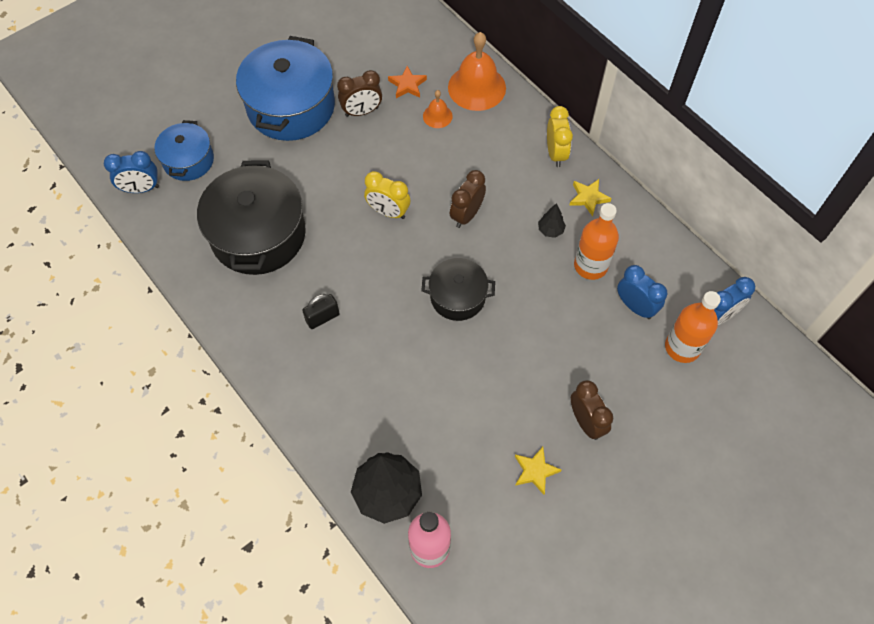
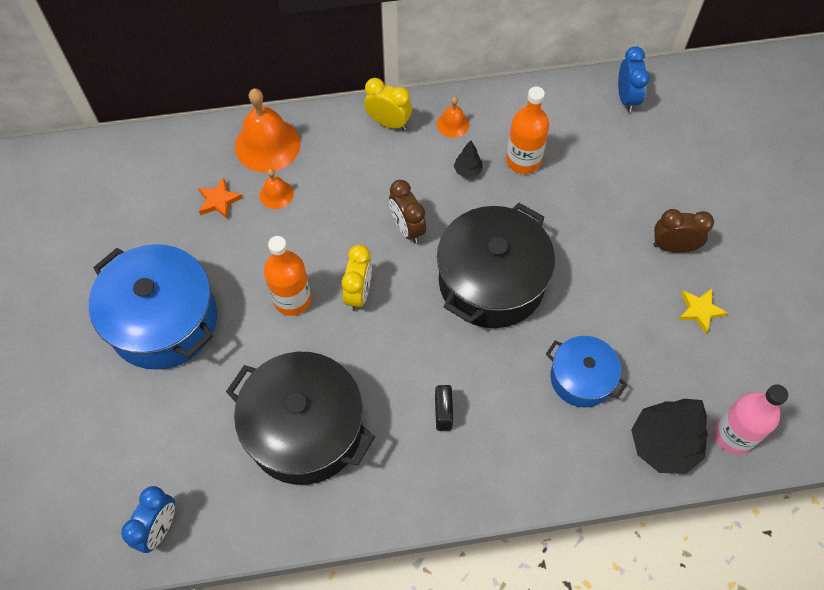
camera: 60 degrees left, 0 degrees up
(188, 160) = (157, 459): blue pot -> blue pot (581, 378)
(362, 112) = (221, 257): brown clock -> none
(388, 212) = (359, 293): yellow clock -> yellow clock turned 45 degrees counterclockwise
(457, 297) = (491, 281): black pot -> black pot, size x1.78
(588, 198) = (453, 124): yellow star -> orange bell
(635, 306) = (583, 150): blue clock -> none
(682, 347) = (640, 139): orange bottle -> orange bottle (292, 299)

